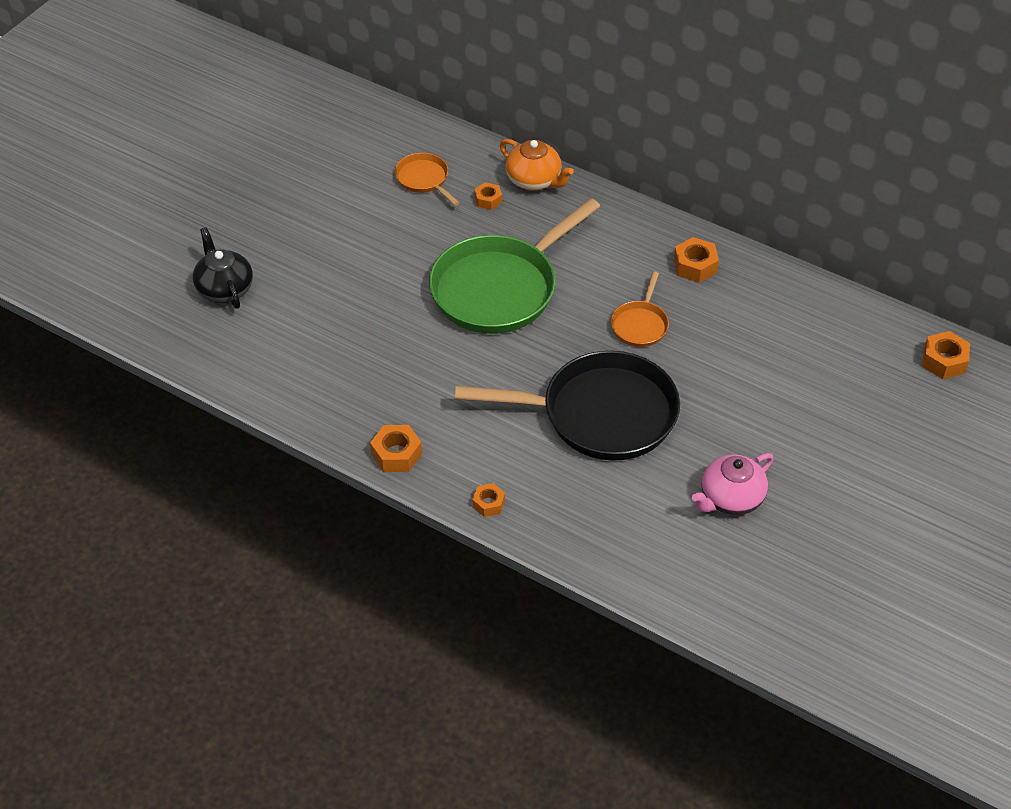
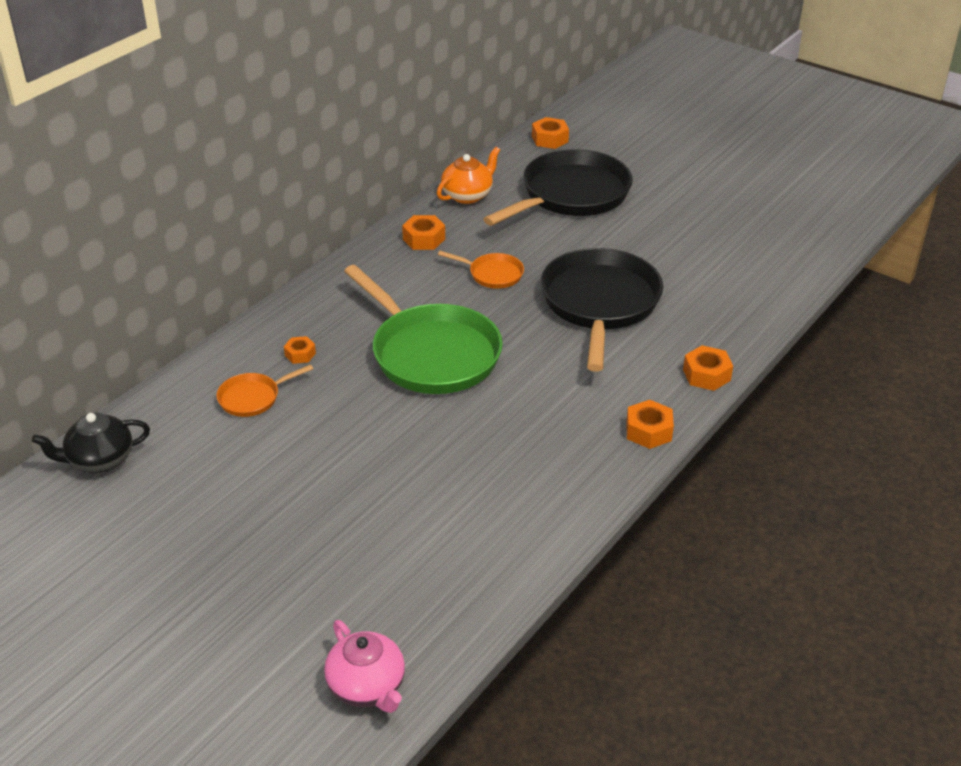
camera: 85 degrees left, 10 degrees down
(224, 289) = (393, 565): black teapot -> black teapot (99, 460)
(488, 503) = (706, 375): orange nut -> orange nut, size x1.54
(534, 180) = (280, 322): orange teapot -> orange teapot (468, 195)
(730, 499) = (692, 246): pink teapot -> pink teapot (367, 687)
(816, 384) = (570, 195): none -> black pan

